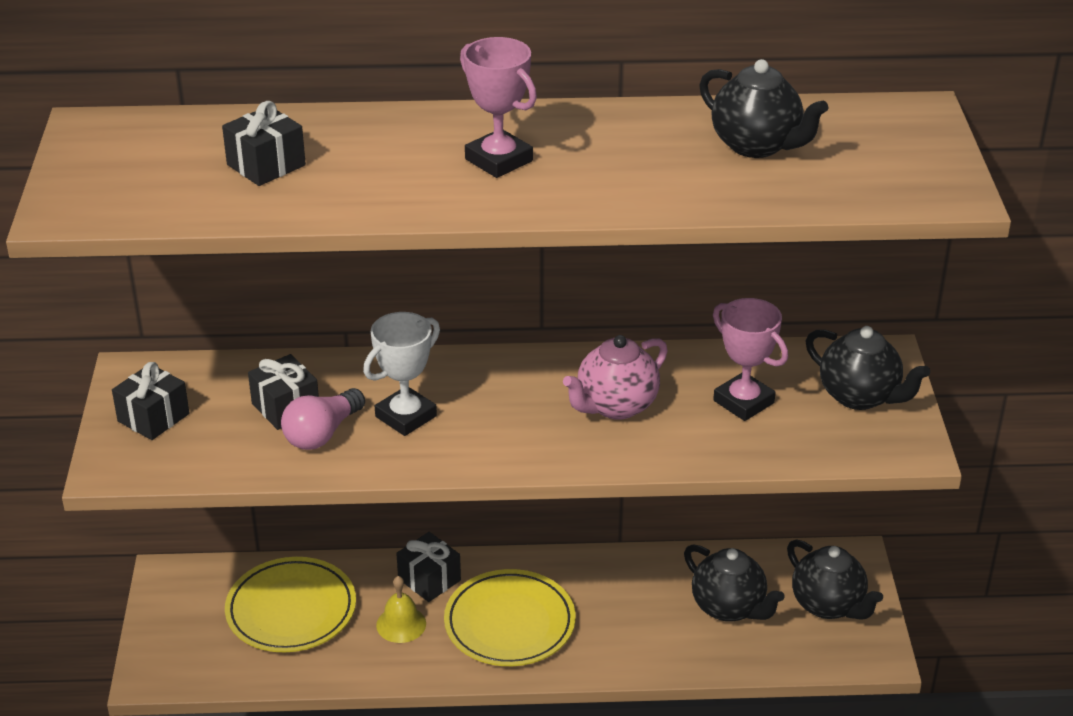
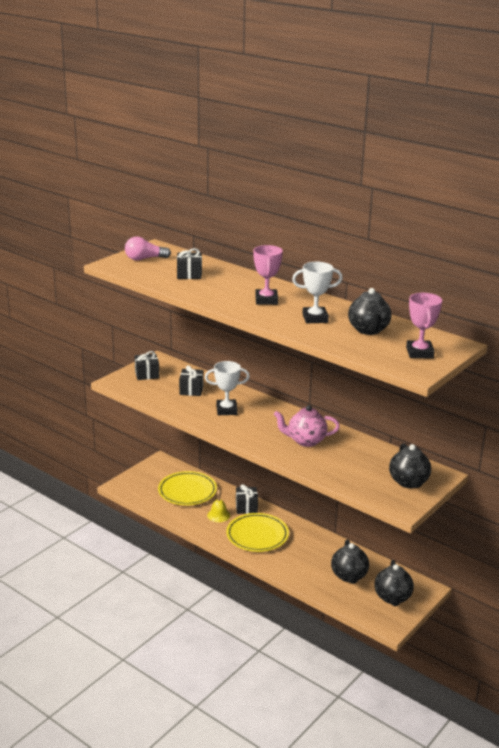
camera: 40 degrees right, 10 degrees down
(322, 434) = (192, 402): pink light bulb -> pink light bulb (144, 259)
(639, 162) = (315, 318): none -> white trophy
(743, 402) = (357, 462): pink trophy -> pink trophy (419, 353)

